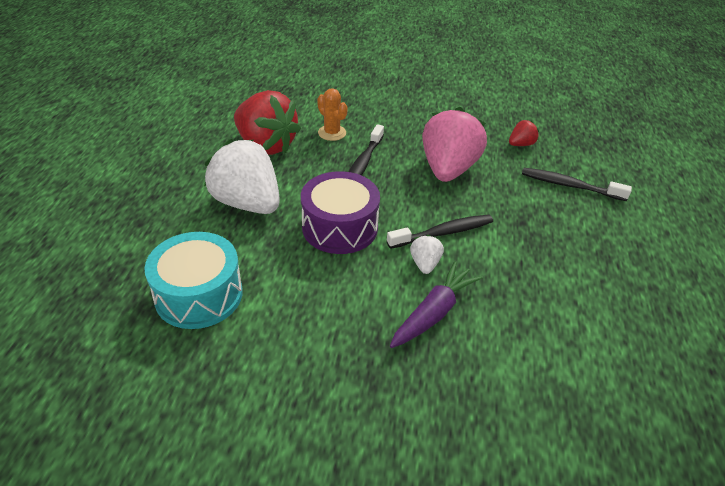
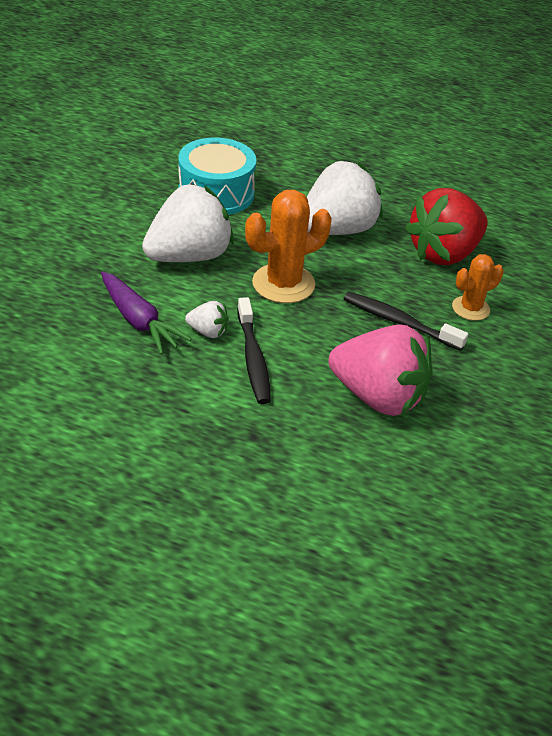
camera: 100 degrees right, 0 degrees up
(320, 296) = (189, 256): none -> white strawberry
(340, 227) = (283, 284): purple drum -> orange cactus
(521, 144) = (435, 499): red strawberry -> none
(569, 185) = (321, 519): black toothbrush -> none

